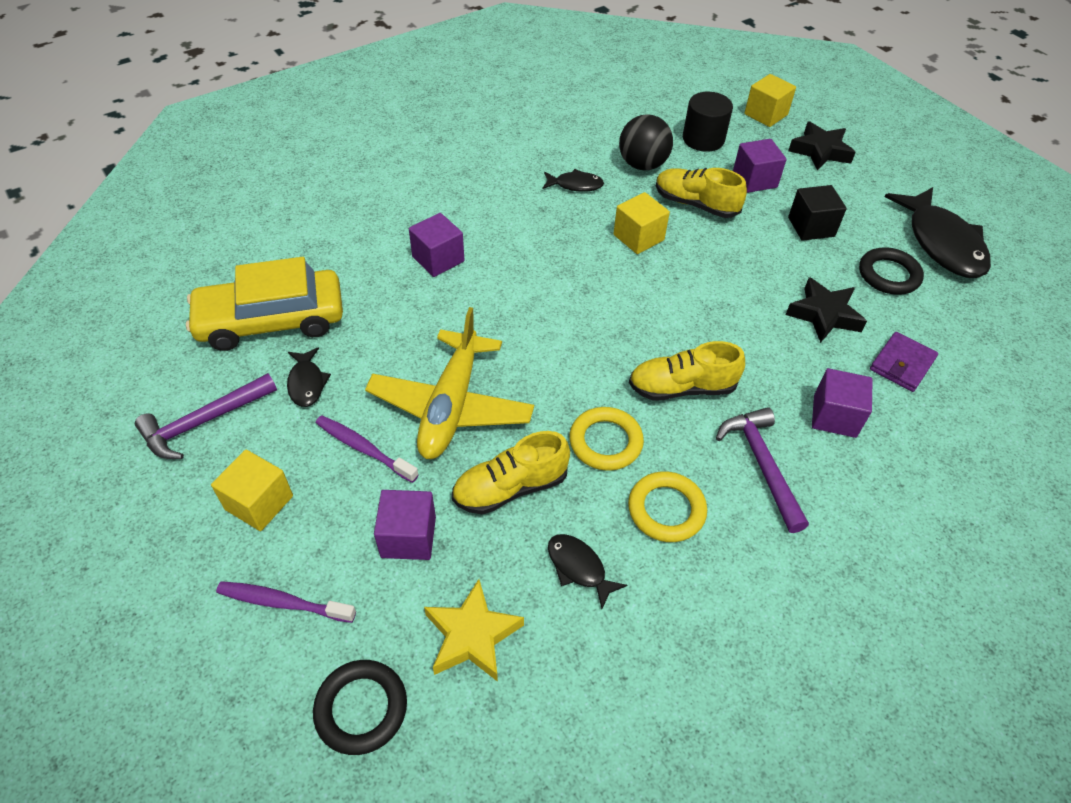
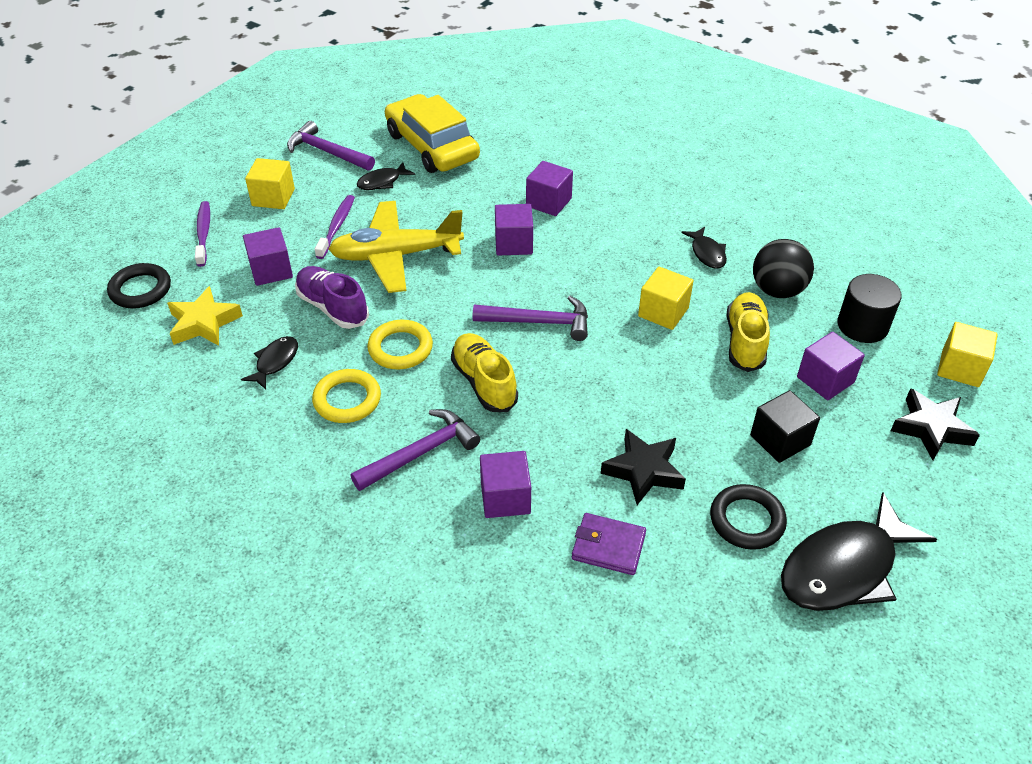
camera: 70 degrees right, 5 degrees down
(487, 304) = (513, 243): none -> purple cube
(510, 488) = (333, 307): yellow shoe -> purple shoe
(614, 322) = (539, 322): none -> purple hammer

